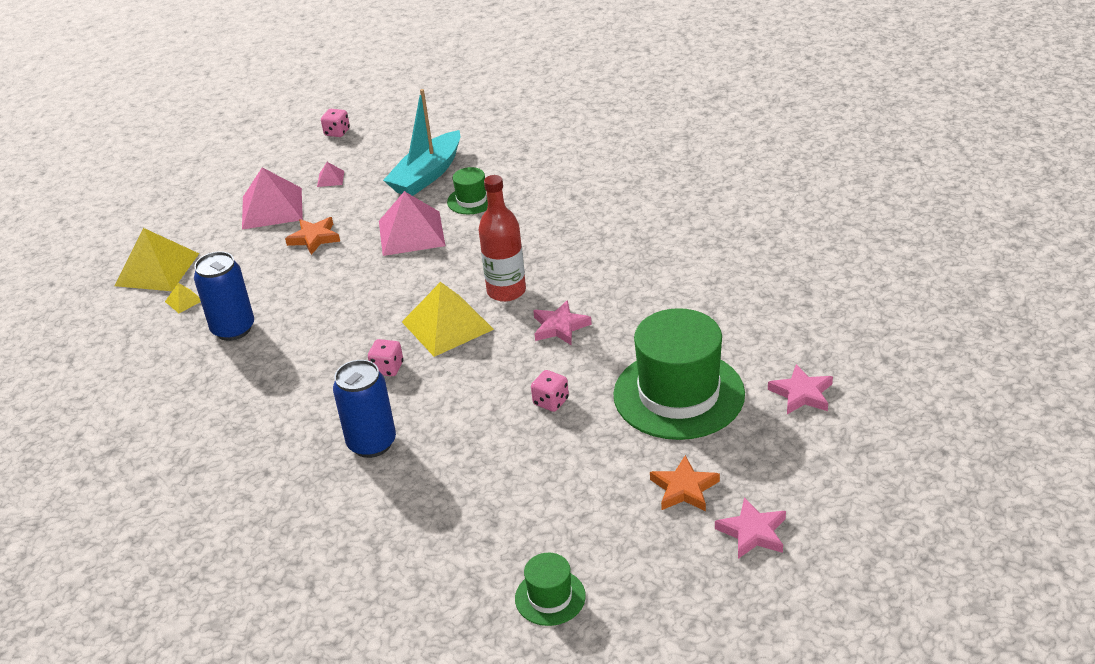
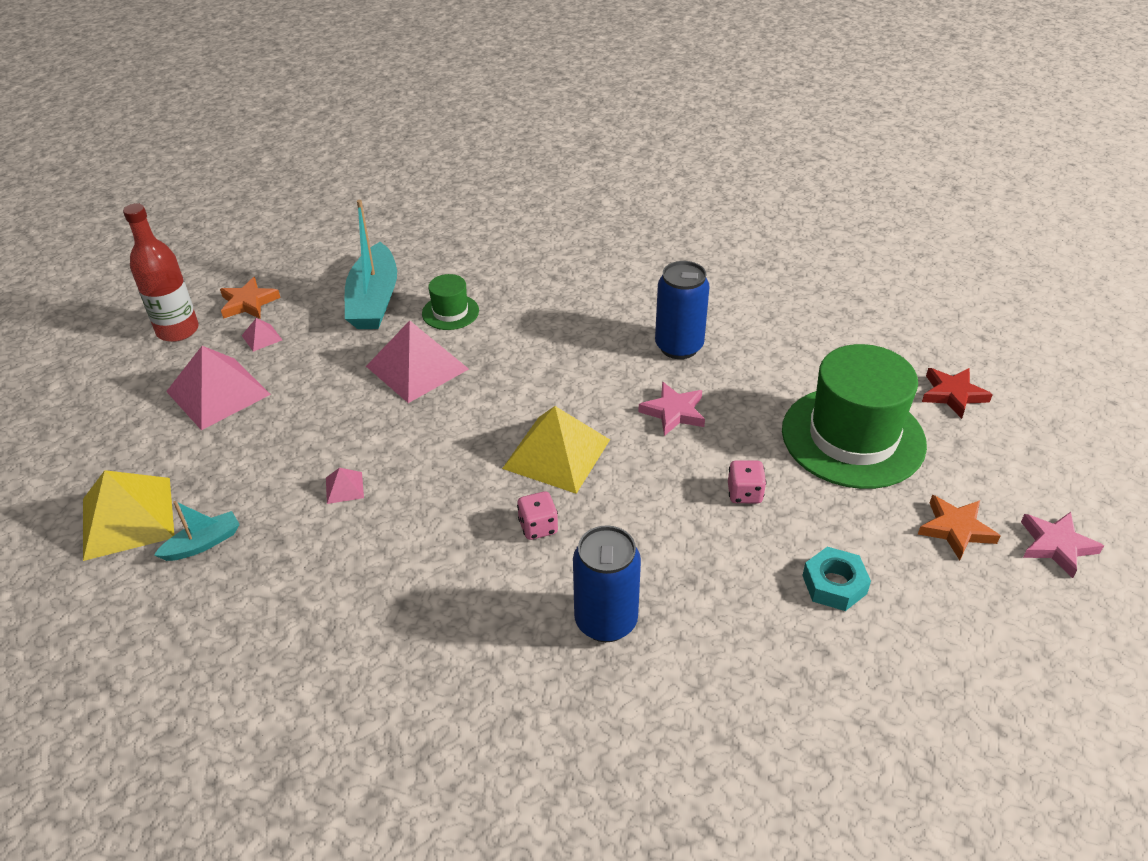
camera: 35 degrees left, 5 degrees up
(184, 301) = (203, 543): yellow pyramid -> turquoise boat
(233, 329) = (304, 554): blue can -> blue can (679, 347)
(292, 297) = (344, 487): none -> pink pyramid
(314, 238) = (306, 410): orange star -> orange star (248, 303)
(337, 132) = (221, 284): pink dice -> none
(506, 291) = (582, 394): red bottle -> red bottle (178, 330)
(548, 486) = (834, 584): none -> turquoise nut
(550, 597) = (960, 706): green hat -> none
(801, 394) = (952, 394): pink star -> red star

